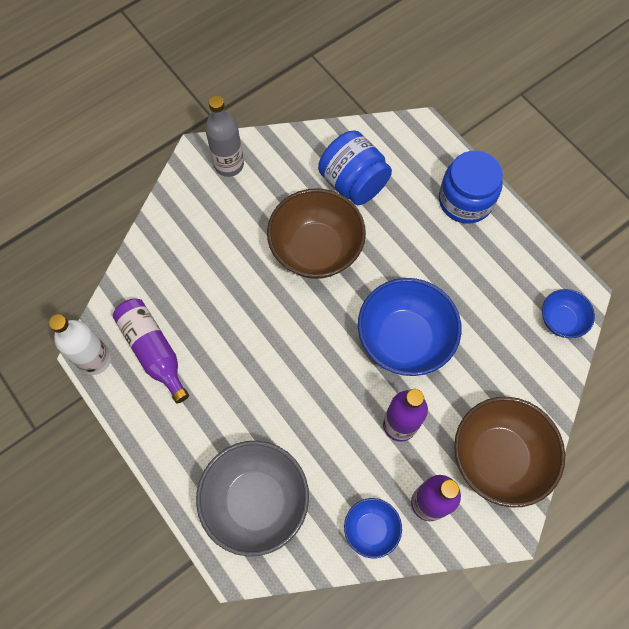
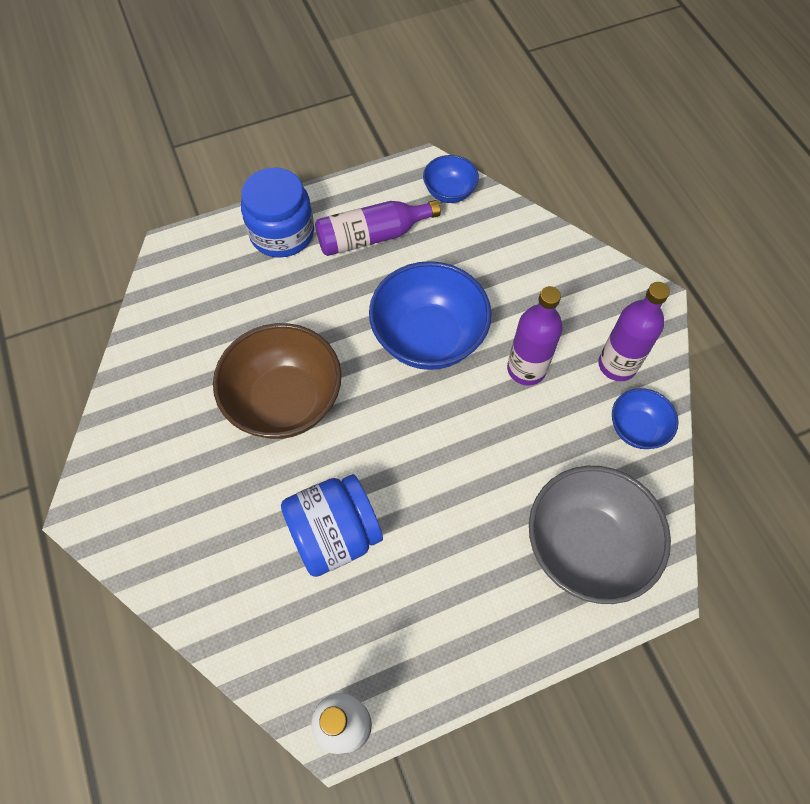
camera: 75 degrees left, 5 degrees down
(153, 351) = (359, 636): purple bottle -> purple bottle (372, 236)
(229, 165) = (120, 477): grey bottle -> none
(353, 183) = (212, 337): blue jar -> blue jar (335, 534)
(498, 457) = (581, 288): brown bowl -> none

